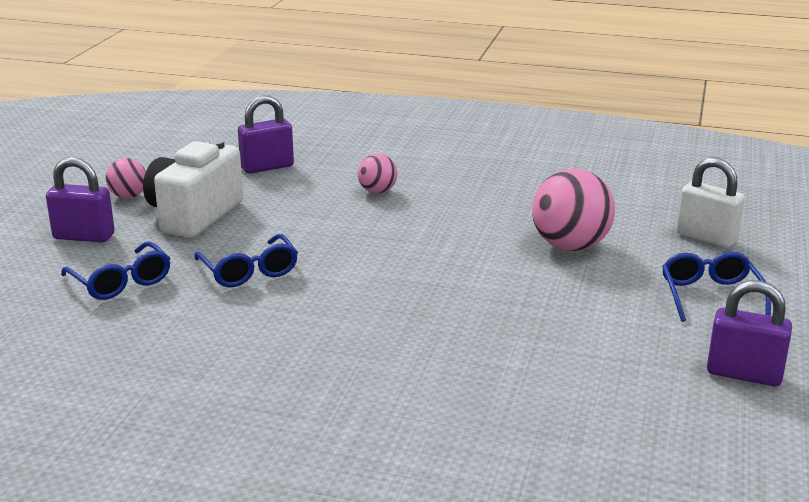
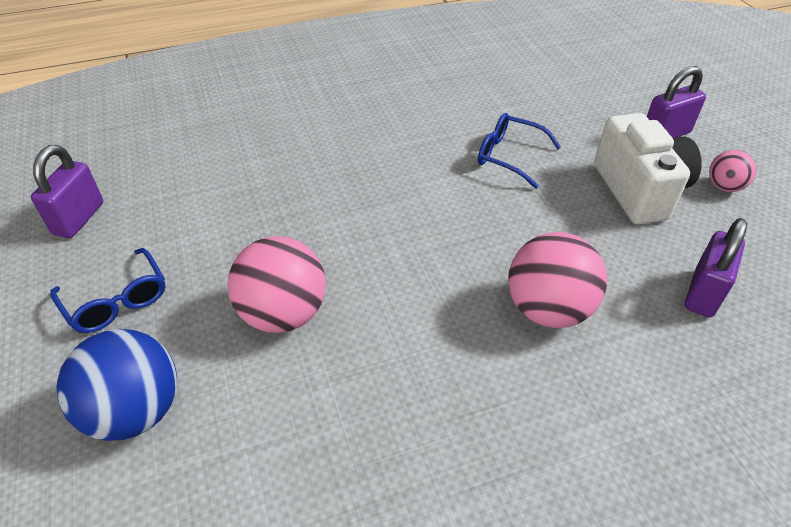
camera: 145 degrees right, 20 degrees up
(121, 282) = (570, 112): blue glasses -> none
(377, 191) = (548, 309): pink ball -> pink ball, size x1.85
(706, 237) = (135, 411): white padlock -> blue ball
(744, 374) = (79, 218): purple padlock -> purple padlock turned 60 degrees counterclockwise

